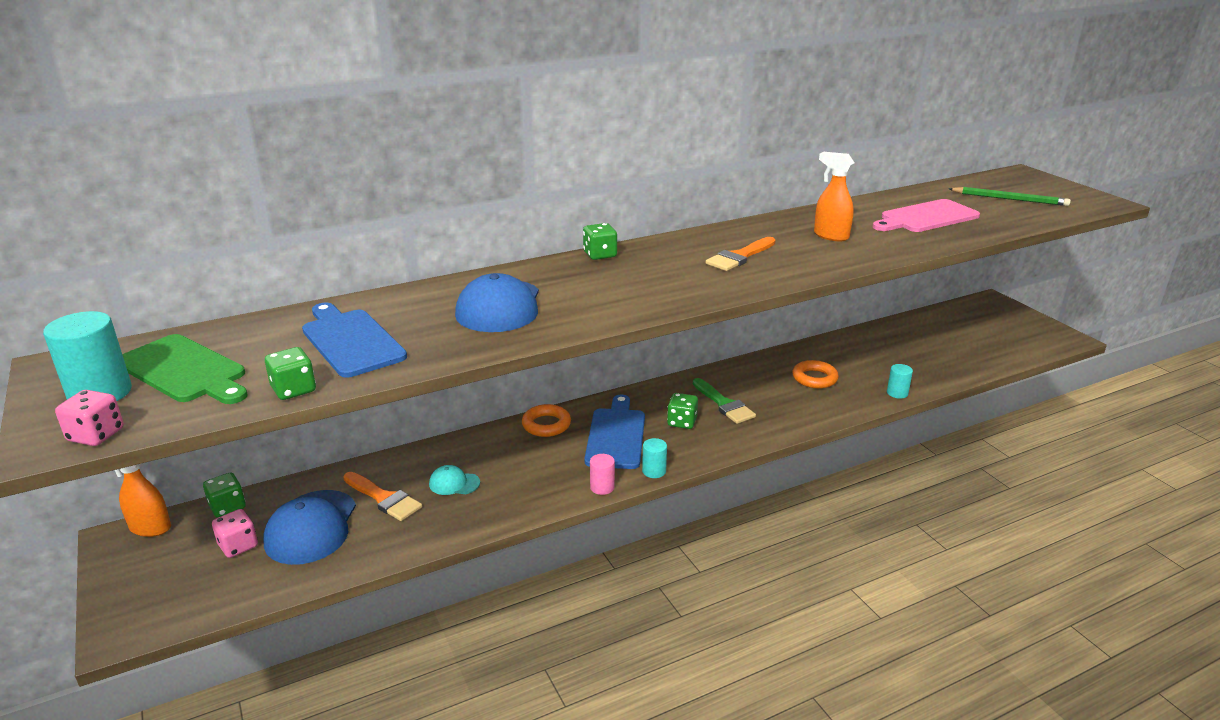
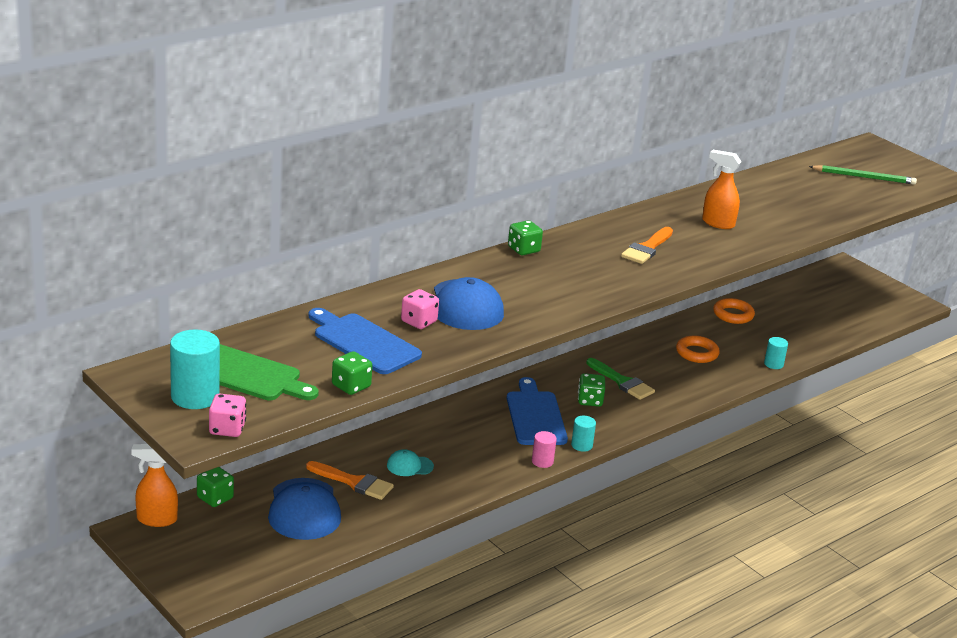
camera: 15 degrees left, 0 degrees up
(238, 546) = (249, 528): pink dice -> pink dice (419, 322)
(546, 425) = (466, 409): orange ring -> orange ring (733, 315)
(926, 217) = (795, 200): pink cutting board -> none

